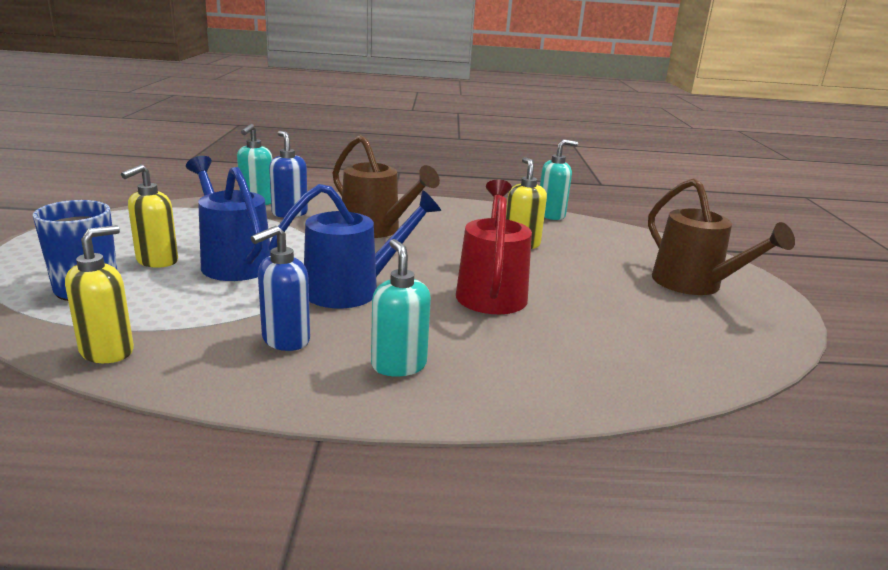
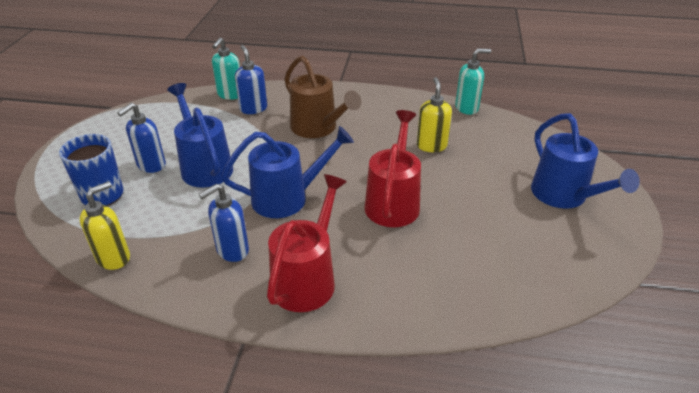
camera: 10 degrees right, 15 degrees up
(157, 261) = (151, 165): yellow soap dispenser -> blue soap dispenser
(398, 365) = (307, 278): turquoise soap dispenser -> red watering can
(694, 285) = (564, 196): brown watering can -> blue watering can

